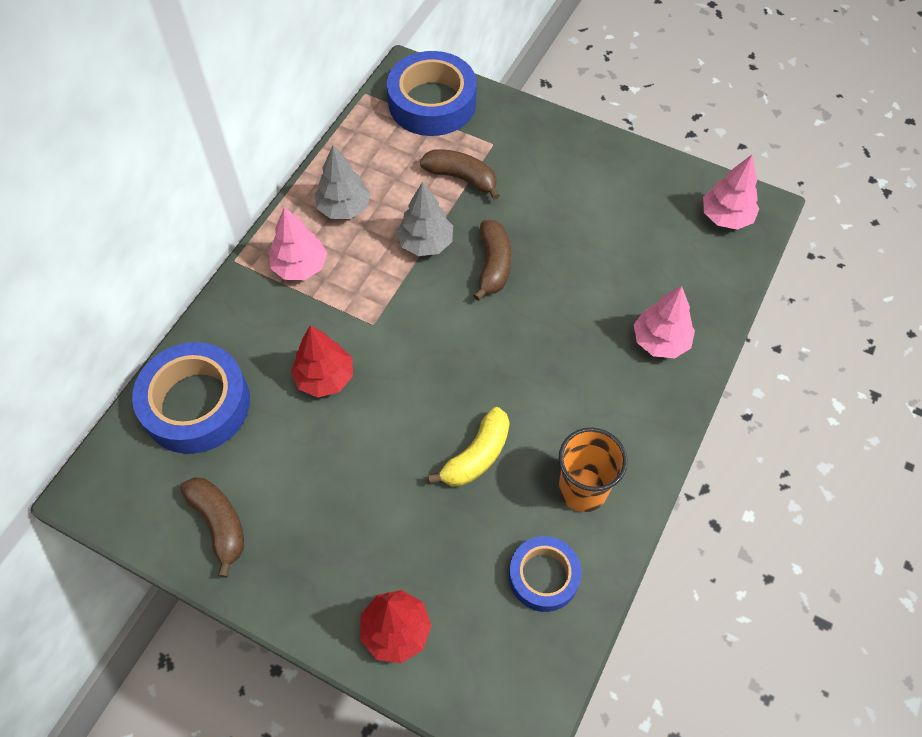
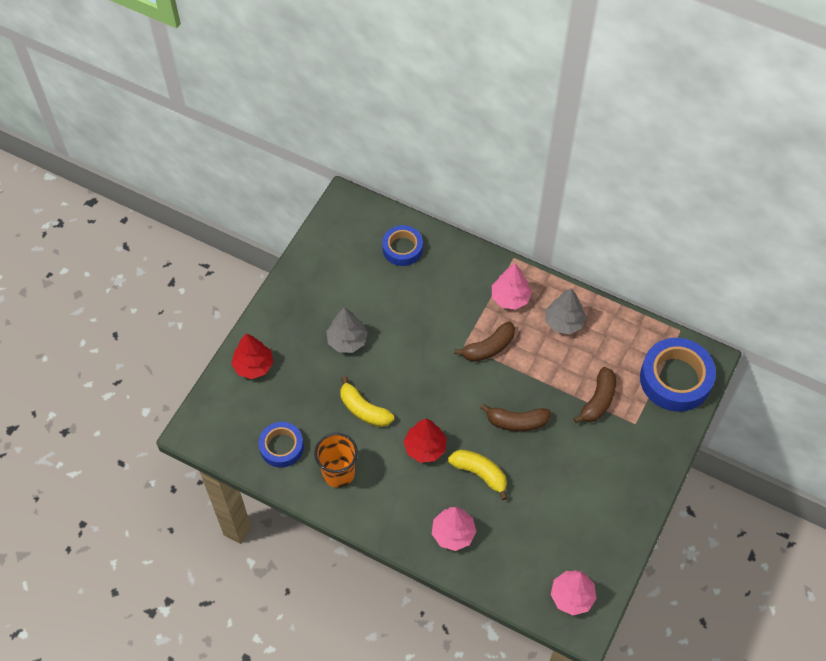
camera: 90 degrees right, 0 degrees up
(196, 404) = (402, 248): blue tape -> blue tape, size x0.60
(219, 524) = (322, 269): brown banana -> brown banana (488, 348)
(325, 378) = (421, 318): red tree -> red tree (425, 448)
(426, 243) = (534, 376): grey tree -> grey tree (347, 340)
(571, 309) = (480, 473): none -> yellow banana

